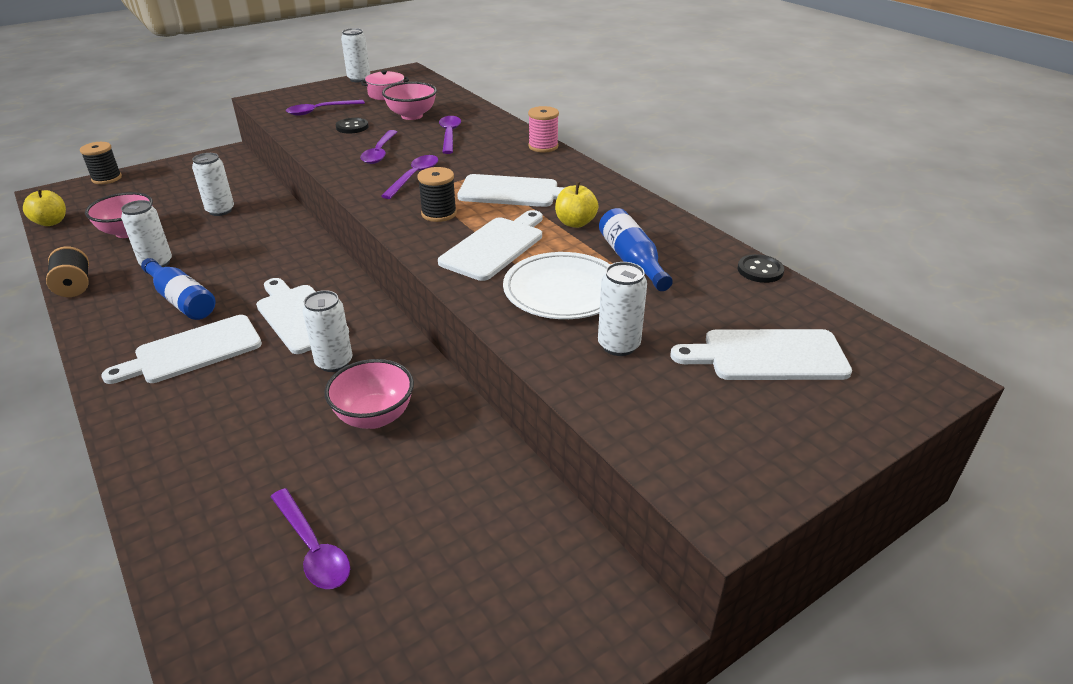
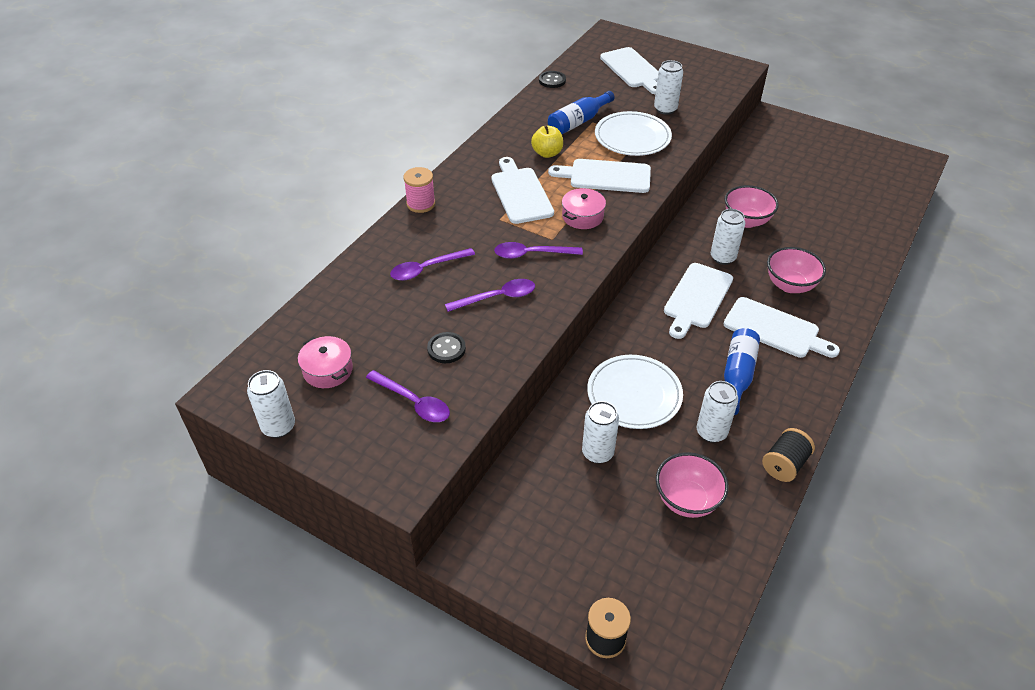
camera: 115 degrees left, 10 degrees up
(51, 222) = (725, 595): yellow apple -> none
(244, 241) = (634, 394): none -> white plate
(313, 548) = (834, 203): purple spoon -> none
(412, 116) = (389, 317): pink bowl -> pink bowl (790, 285)
(439, 214) = (582, 216): black spool -> pink pot

